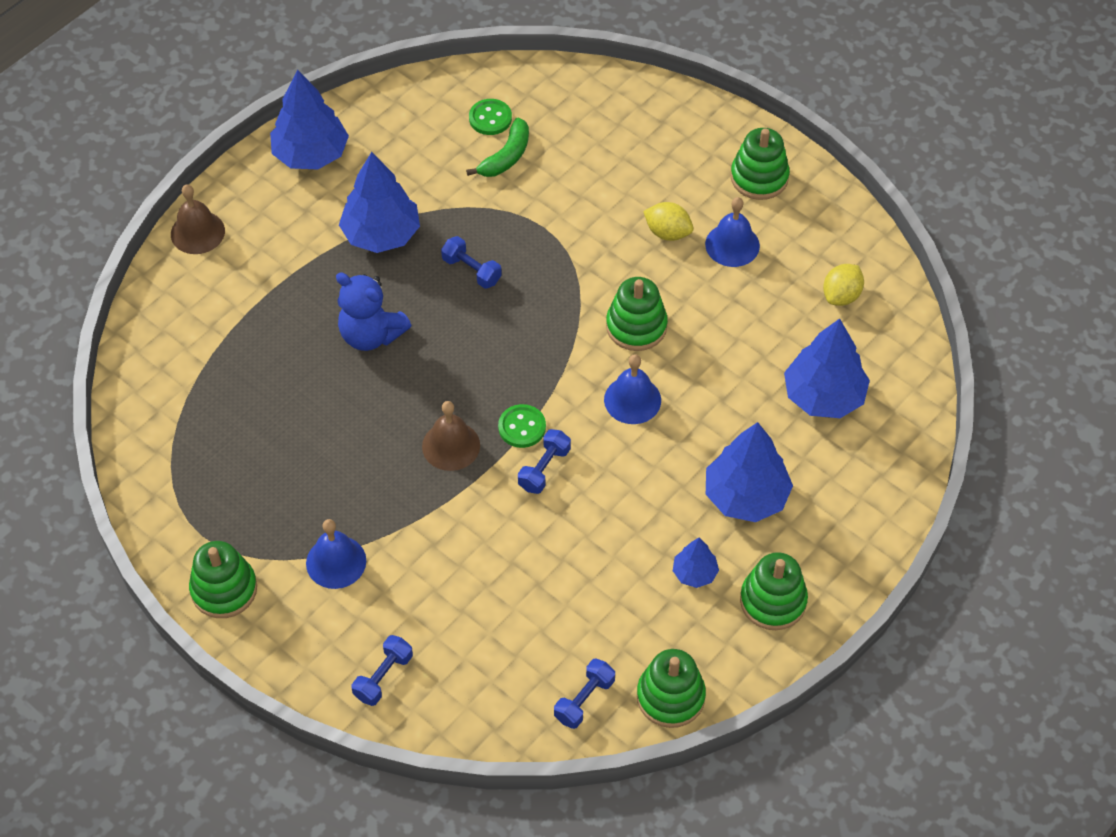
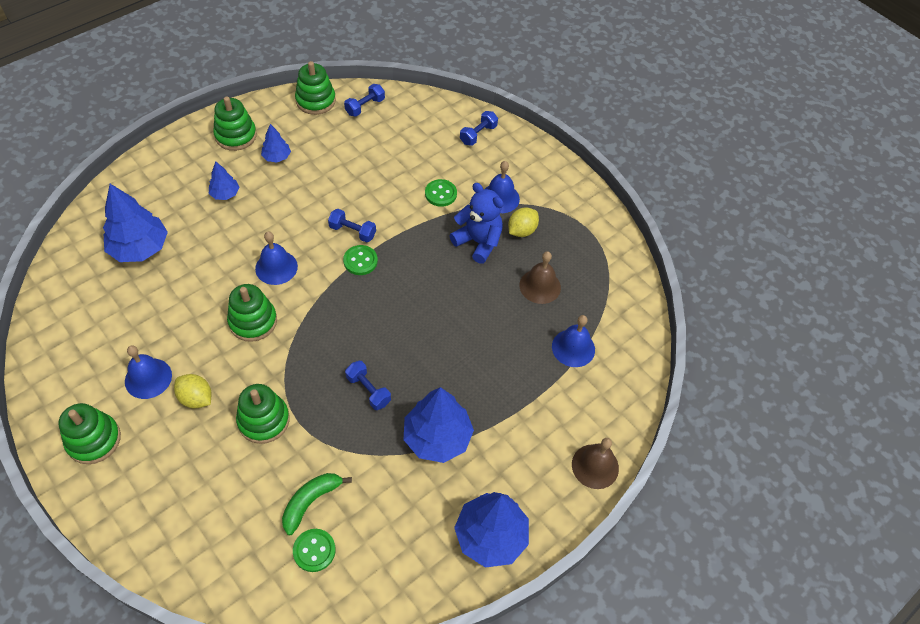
camera: 175 degrees left, 0 degrees up
(222, 357) = (573, 348): none -> blue bell
(224, 589) = (571, 193): green stacking toy -> green stacking toy (264, 420)
(371, 334) = (458, 348): blue teddy bear -> blue teddy bear (478, 242)
(428, 553) = (440, 194): none -> green button
(451, 445) = (413, 256): brown bell -> brown bell (540, 286)
(544, 469) = (352, 231): blue dumbbell -> blue dumbbell turned 75 degrees clockwise
(746, 496) = (225, 194): blue tree -> blue tree, size x0.52
(841, 296) = (85, 320): yellow lemon -> yellow lemon (521, 231)

